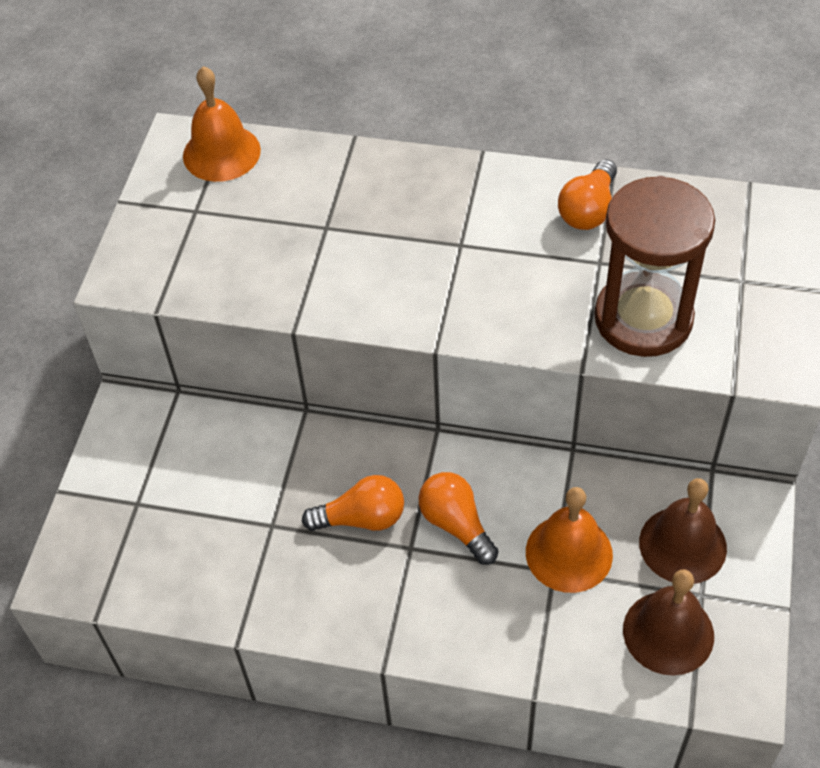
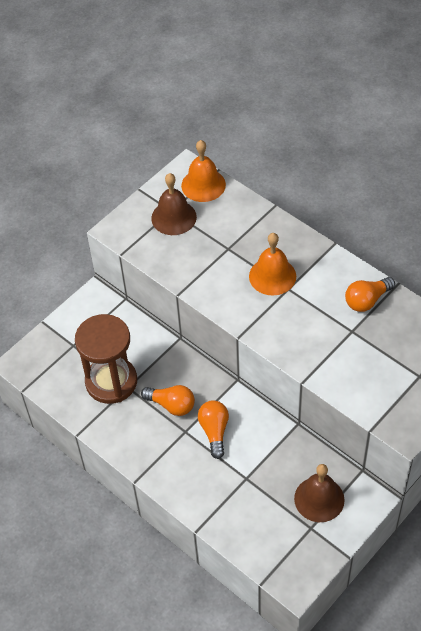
camera: 30 degrees right, 0 degrees up
(569, 553) = (259, 473): orange bell -> orange bell (272, 276)
(643, 318) = (352, 371): brown hourglass -> brown hourglass (111, 382)
(668, 632) = (281, 537): brown bell -> brown bell (174, 217)

